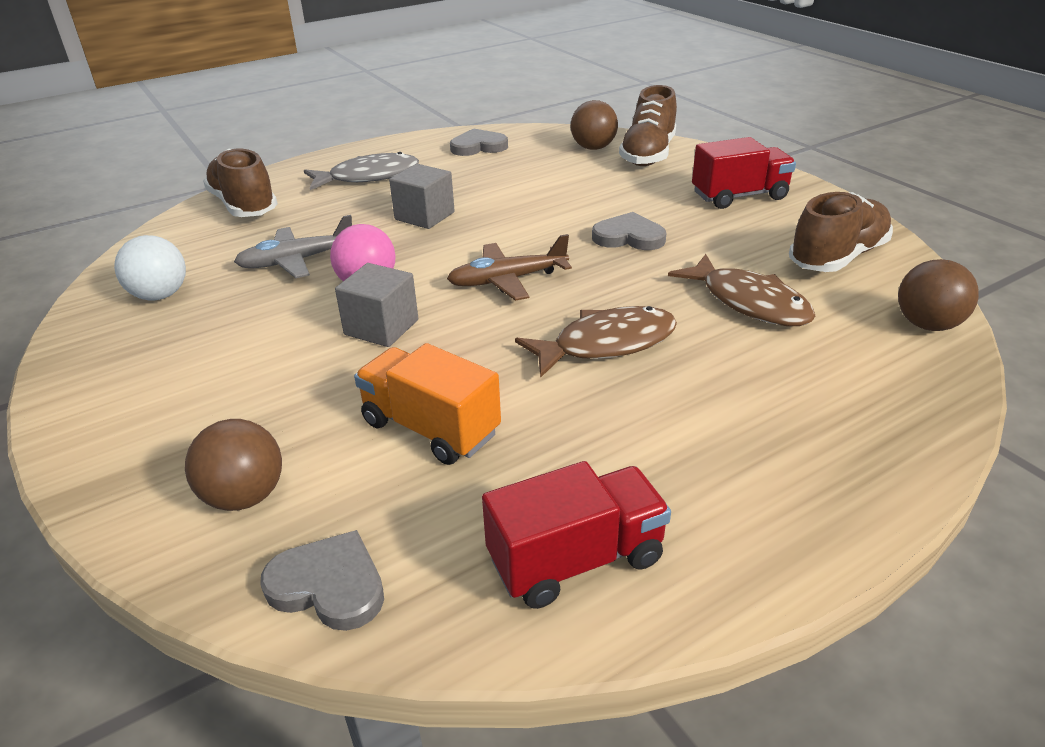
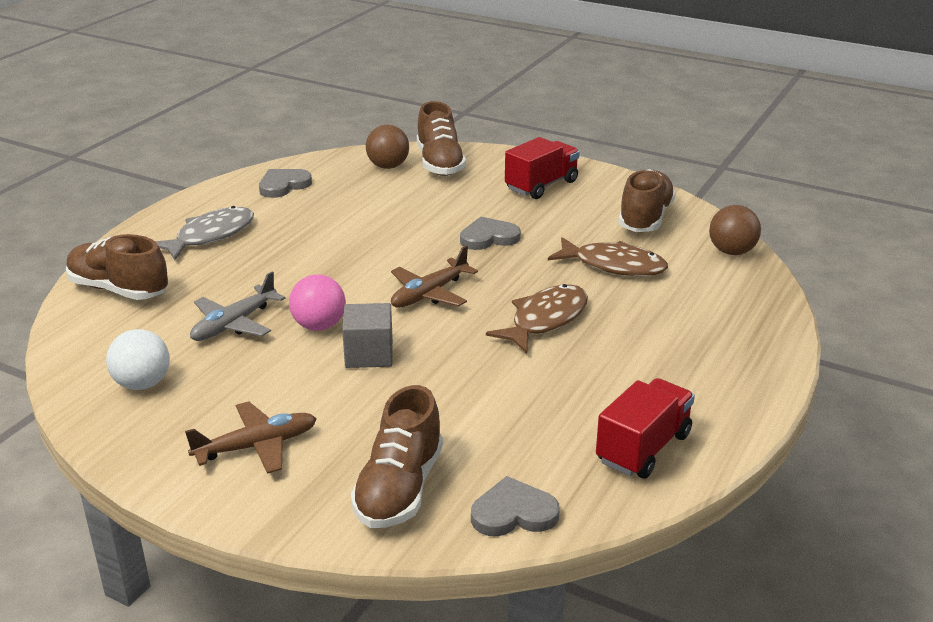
camera: 30 degrees left, 5 degrees down
(173, 391) = (256, 446): none -> brown plane
(245, 496) = (399, 489): brown ball -> brown shoe
(424, 216) = (304, 259): grey cube -> none
(430, 428) = (481, 408): orange truck -> none

